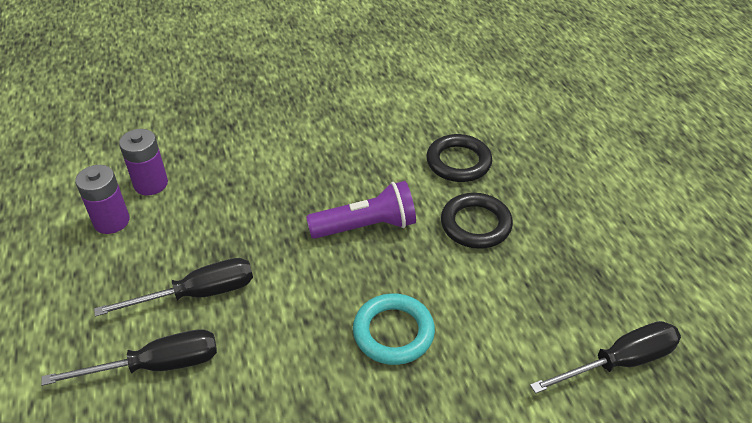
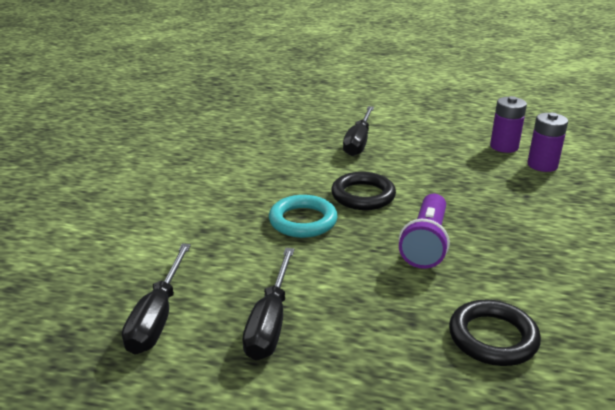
camera: 120 degrees right, 15 degrees down
(198, 294) = (406, 162): black screwdriver -> black screwdriver (270, 322)
(475, 224) = (382, 307): black ring -> black ring (363, 195)

